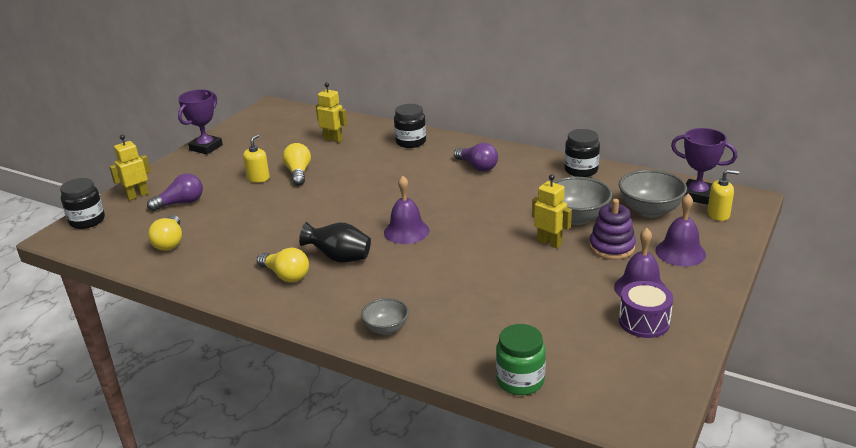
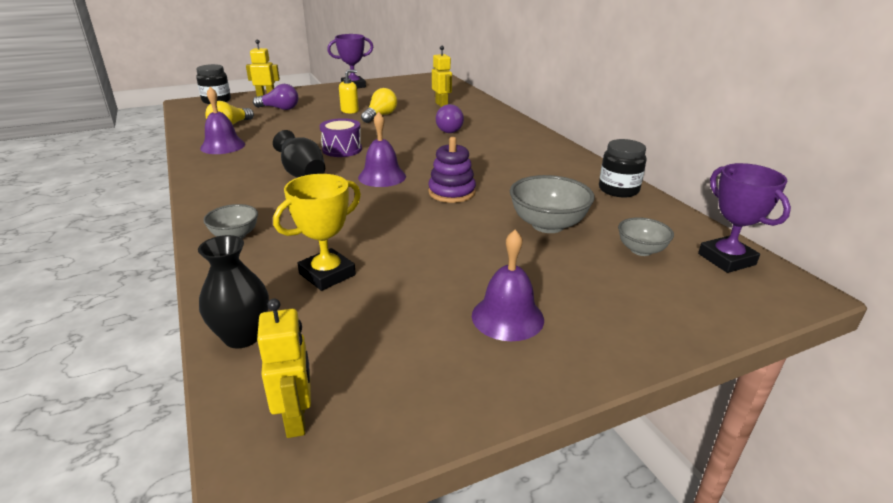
camera: 35 degrees right, 0 degrees up
(286, 275) = (249, 171): yellow light bulb -> none
(411, 142) = (496, 123): black jar -> none
(477, 167) = (521, 155): purple light bulb -> purple light bulb (448, 129)
(501, 319) = (327, 274): none -> yellow trophy
(520, 381) = (242, 336): green jar -> black vase
(549, 242) = (485, 233): yellow robot -> yellow robot (296, 419)
(612, 247) = (541, 264): purple stacking toy -> purple stacking toy (451, 192)
(644, 322) = (455, 352): purple drum -> purple drum (342, 149)
(650, 211) = (641, 250): grey bowl -> grey bowl, size x0.60
(680, 252) = (615, 304): purple bell -> purple bell (222, 146)
(718, 215) = (727, 289): yellow soap dispenser -> none

